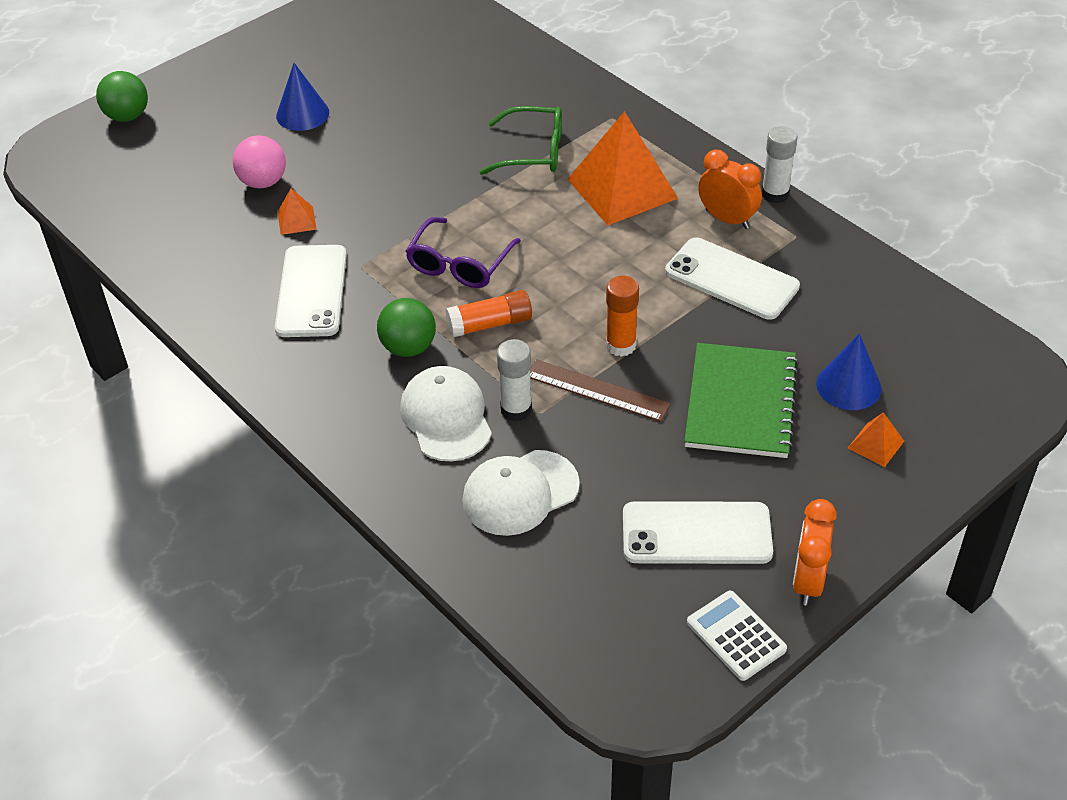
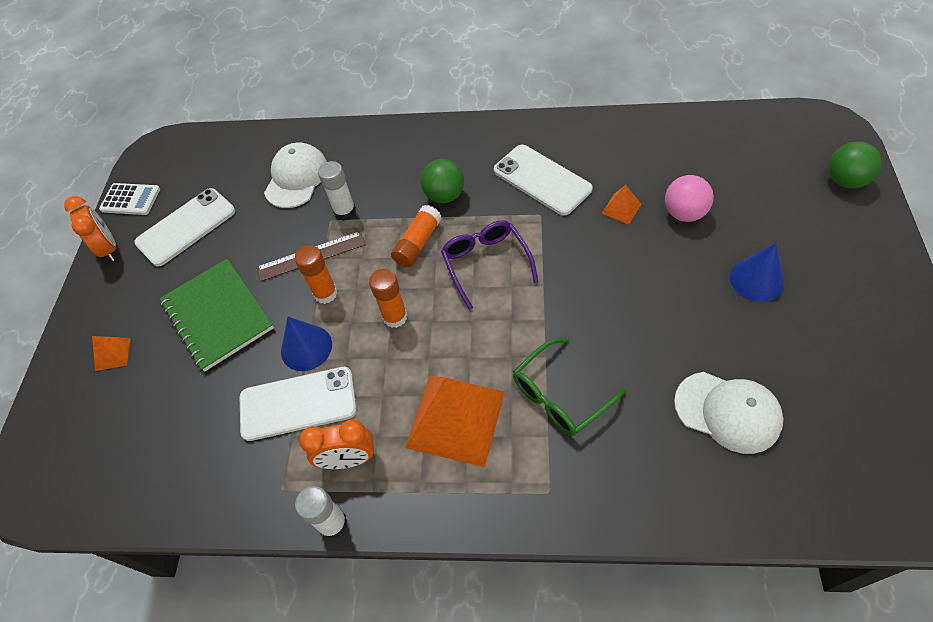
camera: 140 degrees right, 10 degrees up
(446, 417) = (377, 180): white cap -> white cap (727, 412)
(584, 282) = (395, 317): none -> orange glue stick
(848, 386) = (154, 382): blue cone -> blue cone (306, 347)

